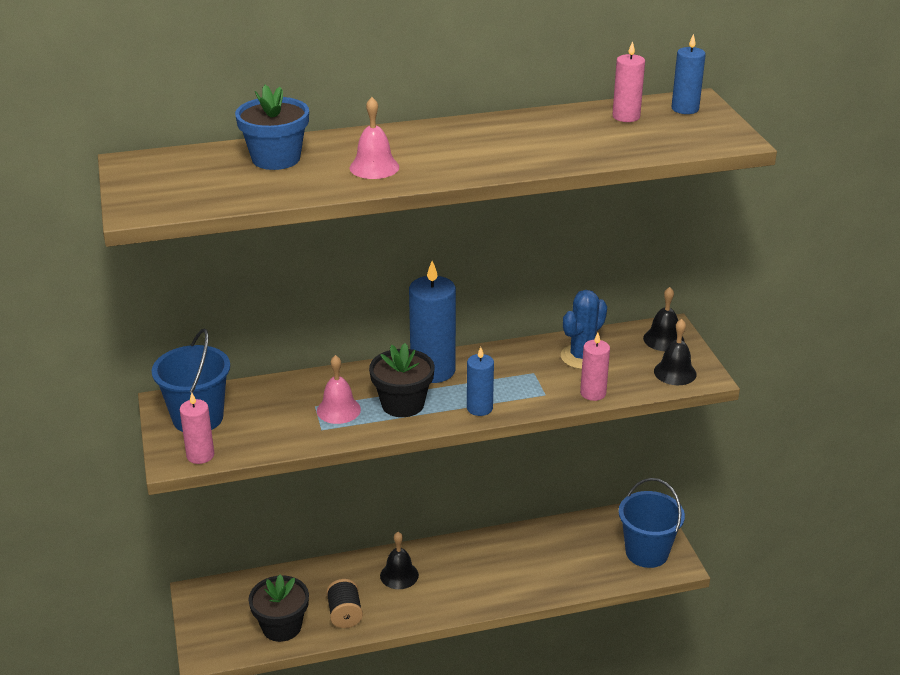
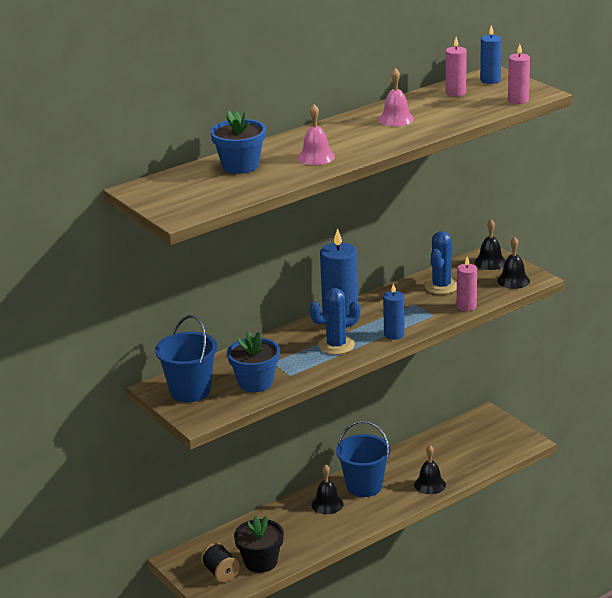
camera: 20 degrees left, 5 degrees down
(200, 455) = (214, 412): pink candle -> pink candle (518, 100)
(275, 428) = (255, 382): none -> blue flower pot
(338, 410) = (292, 360): pink bell -> pink bell (396, 119)
(345, 614) = (304, 540): black spool -> black spool (220, 572)
(402, 404) = (336, 345): black flower pot -> blue cactus
(528, 586) = (430, 484): none -> black bell
(647, 552) = (501, 440): blue bucket -> blue bucket (364, 486)

